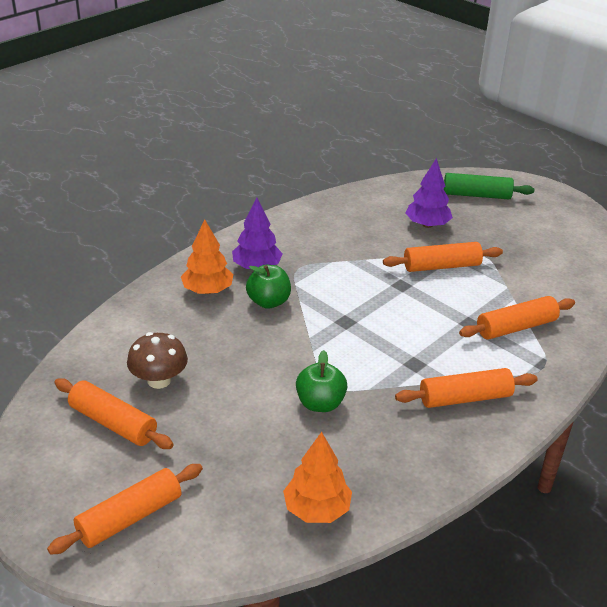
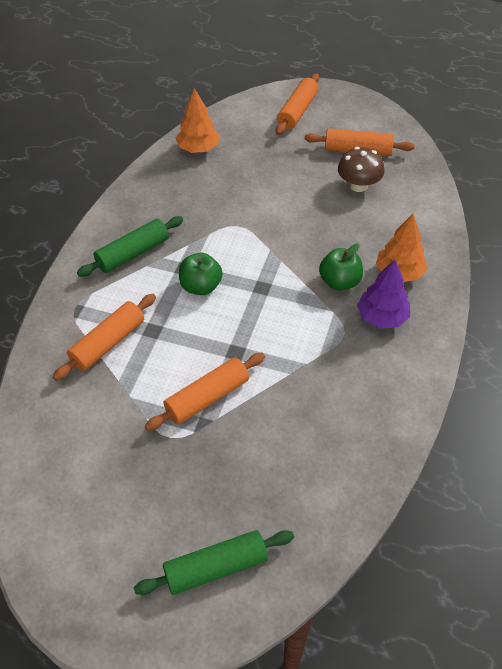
camera: 155 degrees right, 15 degrees up
(320, 403) = (237, 210): green apple -> green apple (201, 286)
(427, 225) = (252, 465): purple tree -> none
(465, 398) = (133, 253): orange rolling pin -> green rolling pin

